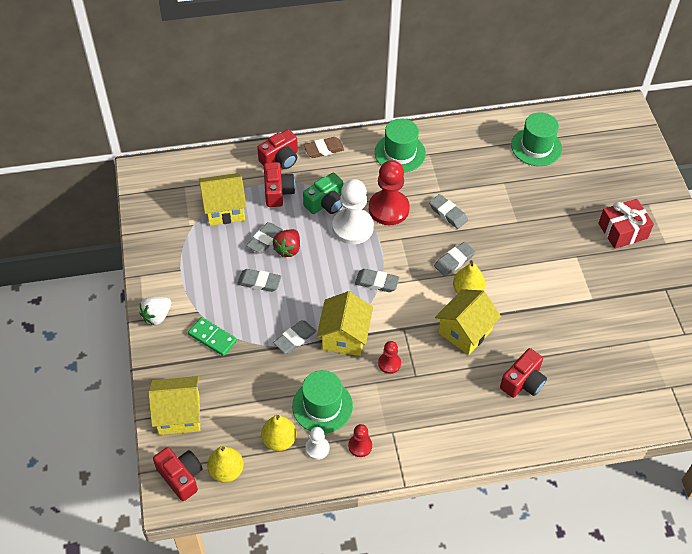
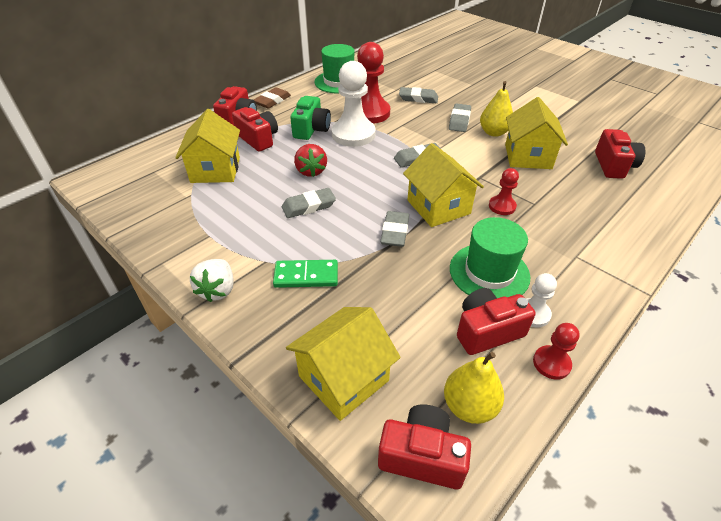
camera: 35 degrees left, 10 degrees down
(225, 209) = (215, 170): yellow house -> yellow house turned 45 degrees counterclockwise
(265, 240) = (280, 174): grey eraser -> none
(279, 440) = (487, 331): yellow pear -> red camera
(360, 446) = (567, 285): red pawn -> red pawn (551, 363)
(536, 147) = (431, 48): green hat -> none
(622, 231) = (542, 64): red gift -> none

